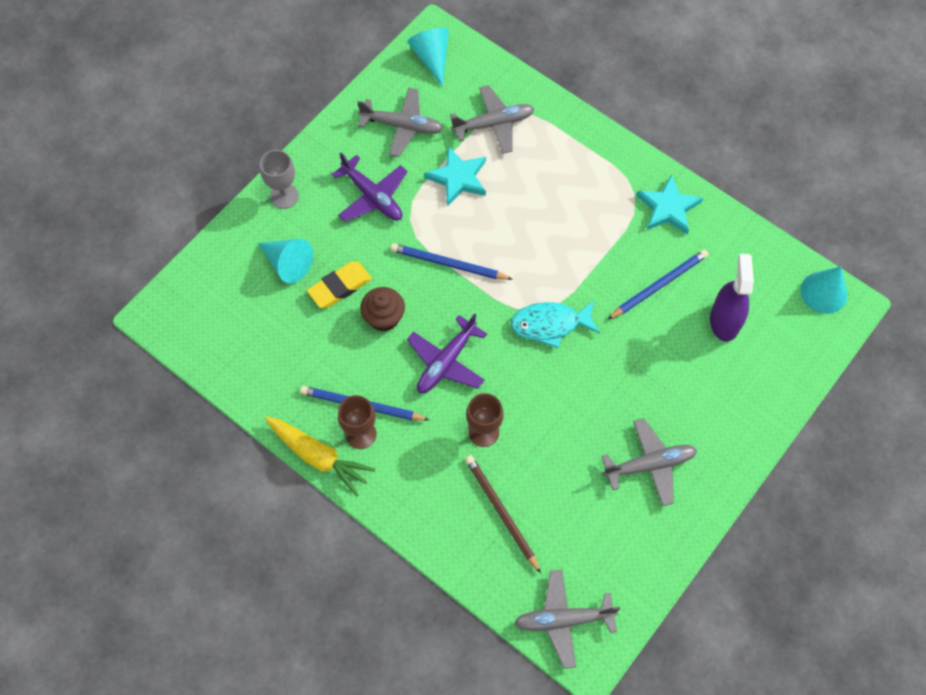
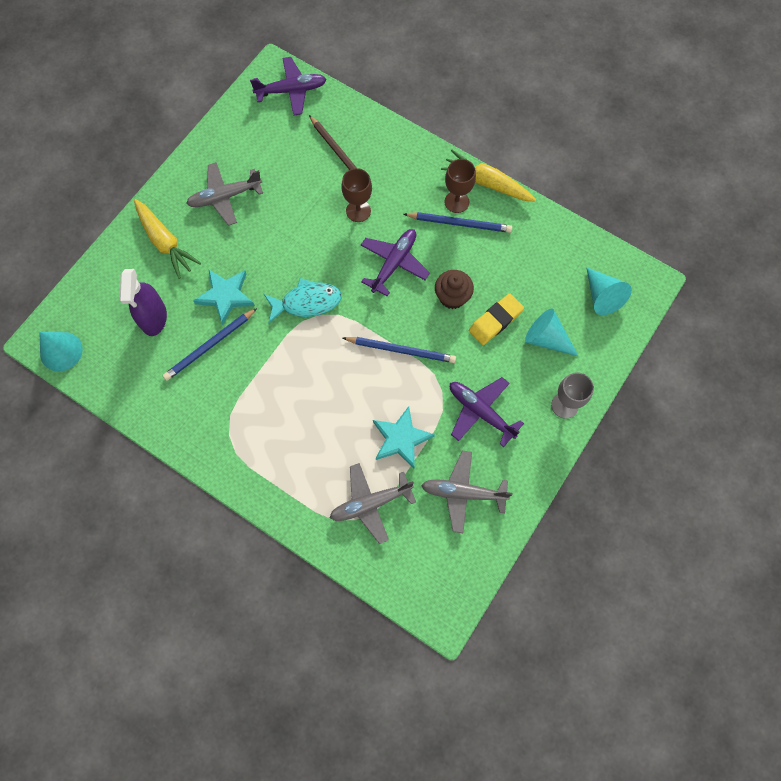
camera: 175 degrees right, 5 degrees up
(432, 58) = (443, 582): turquoise cone -> turquoise cone (602, 296)
(563, 620) = (291, 90): grey plane -> purple plane
(668, 208) = (197, 423): turquoise star -> turquoise star (225, 296)
(719, 410) = (165, 242): none -> yellow carrot

